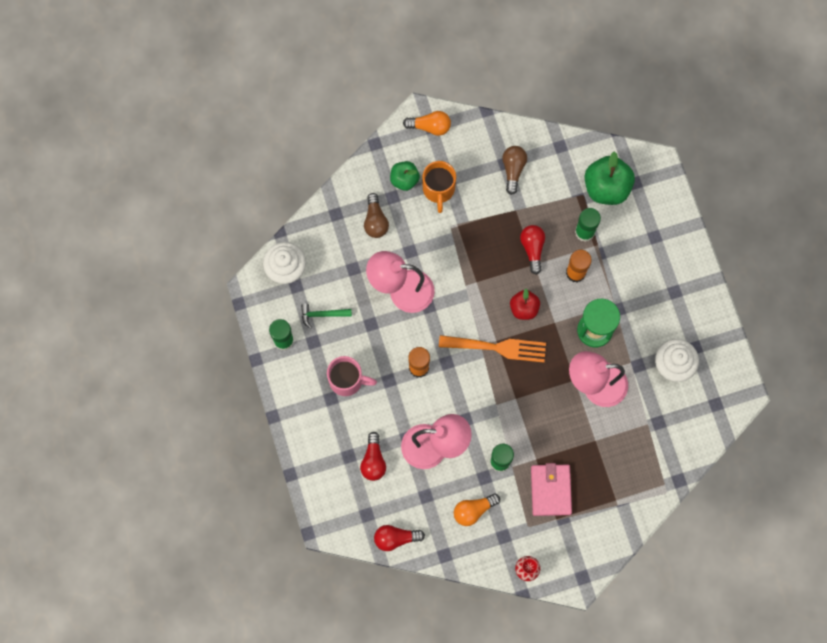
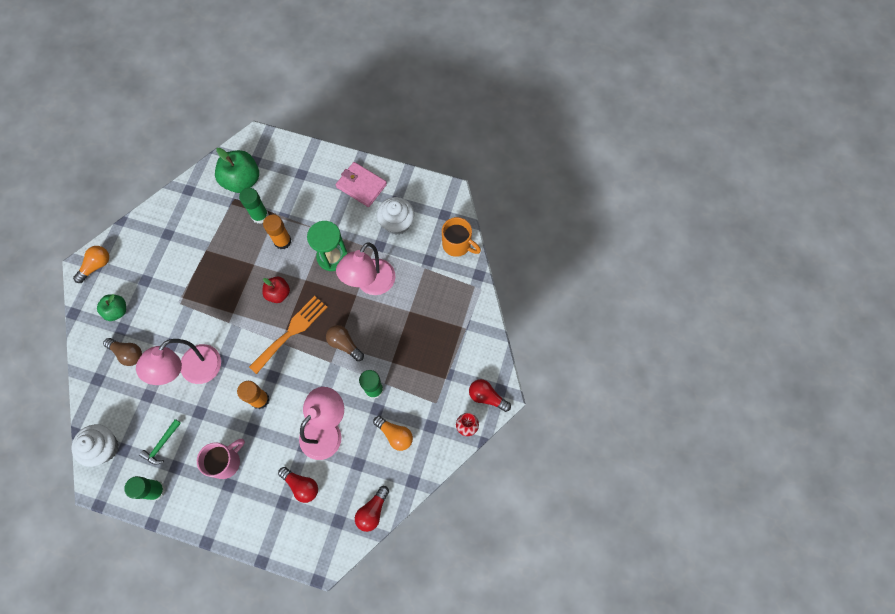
camera: 55 degrees left, 5 degrees down
(438, 189) = (145, 292): orange mug -> orange mug (457, 245)
(473, 510) = (395, 435): orange light bulb -> orange light bulb turned 60 degrees counterclockwise
(513, 169) = (177, 231): brown light bulb -> brown light bulb (344, 344)
(532, 248) = (242, 258): red light bulb -> red light bulb (487, 397)
(550, 490) = (421, 367): pink wallet -> pink wallet (361, 186)

